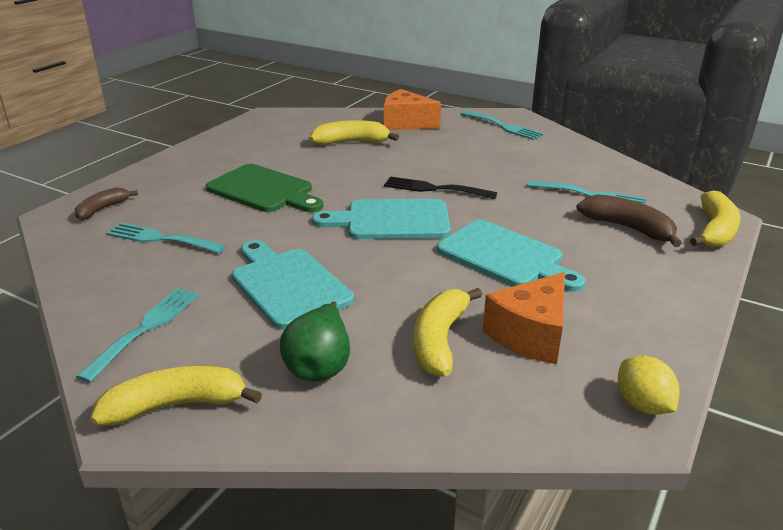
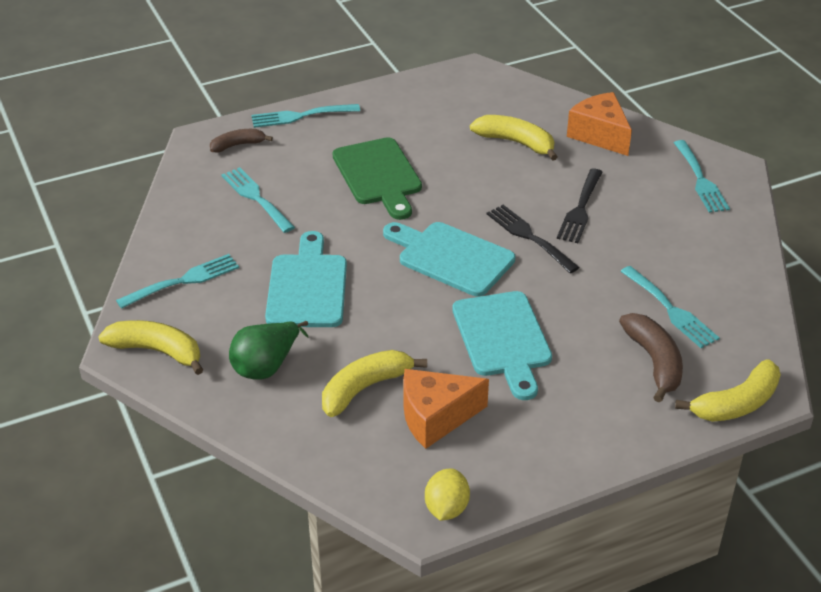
camera: 35 degrees right, 10 degrees up
(147, 175) = (300, 116): none -> turquoise fork
(449, 163) = (580, 209): none -> black fork

